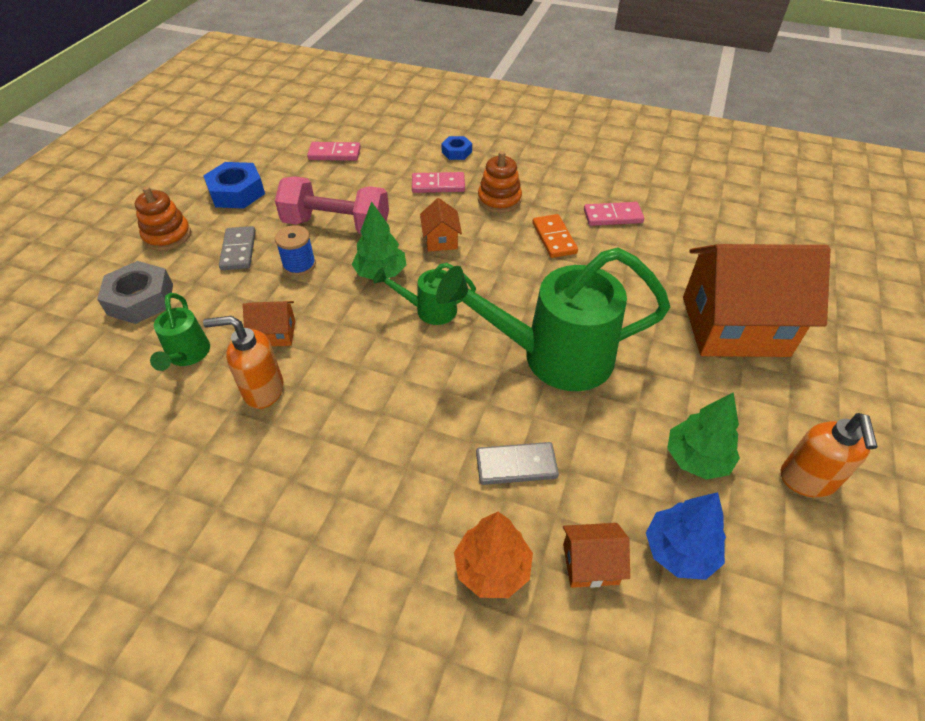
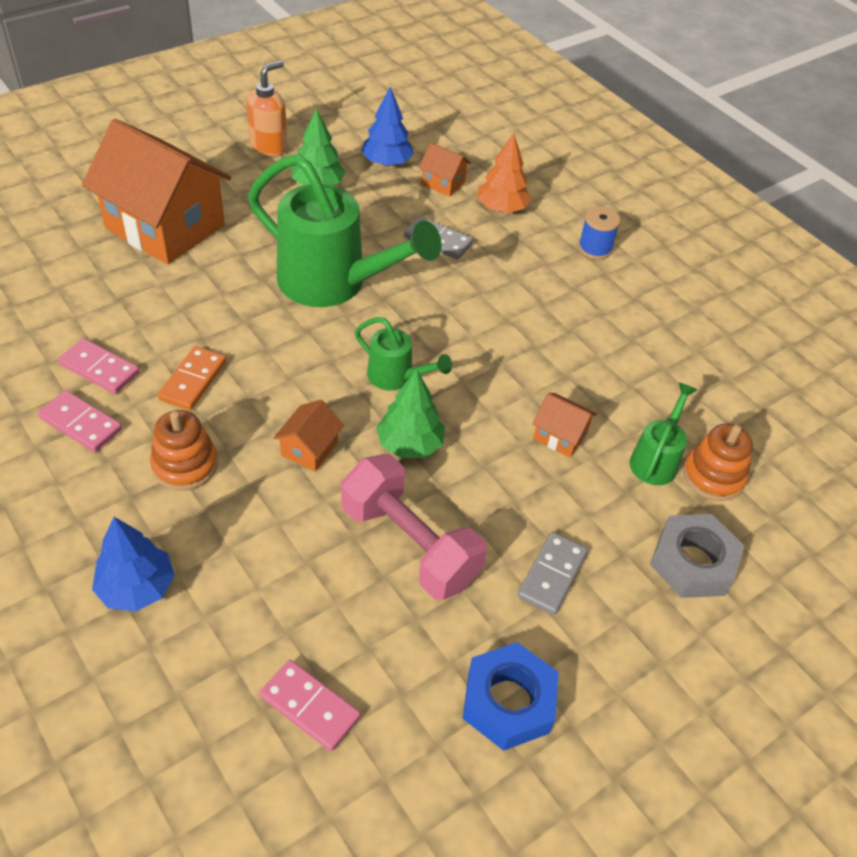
camera: 150 degrees left, 0 degrees up
(167, 236) = (637, 661): orange stacking toy -> orange stacking toy (713, 476)
(263, 390) = (596, 387): orange soap dispenser -> none
(299, 265) = (491, 507): blue spool -> blue spool (594, 248)
(438, 185) = (228, 537): pink domino -> pink domino (80, 424)
(456, 152) = (137, 588): blue nut -> blue tree

